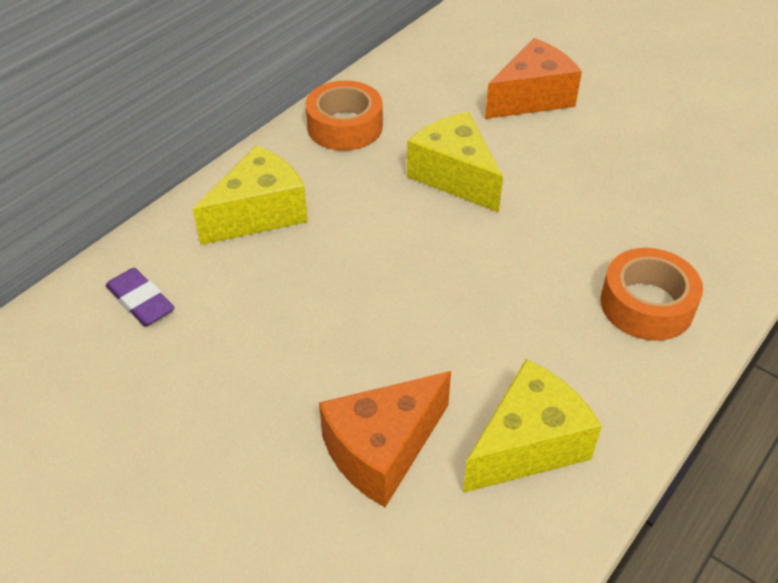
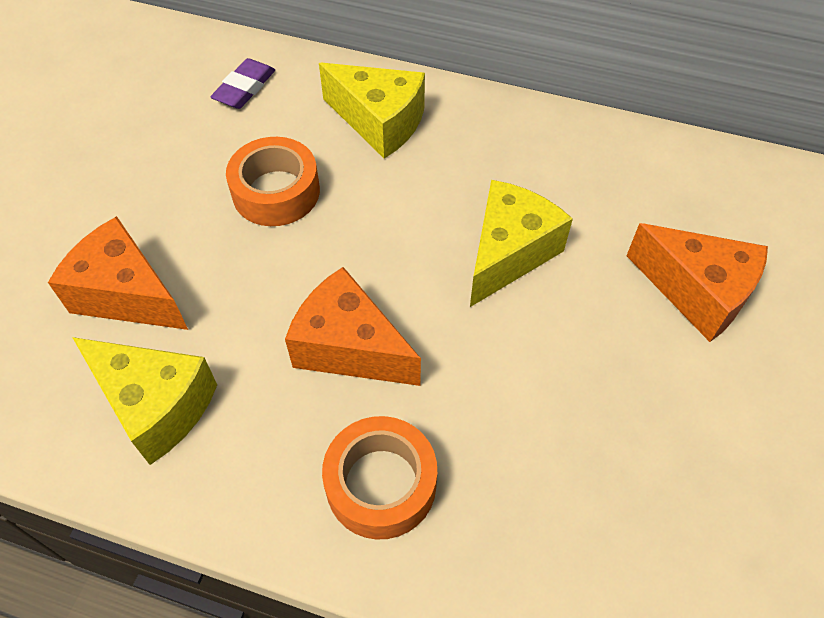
camera: 70 degrees right, 10 degrees up
(345, 126) = (539, 142): orange tape -> orange tape (276, 192)
(511, 294) = (349, 347): none -> orange cheese

